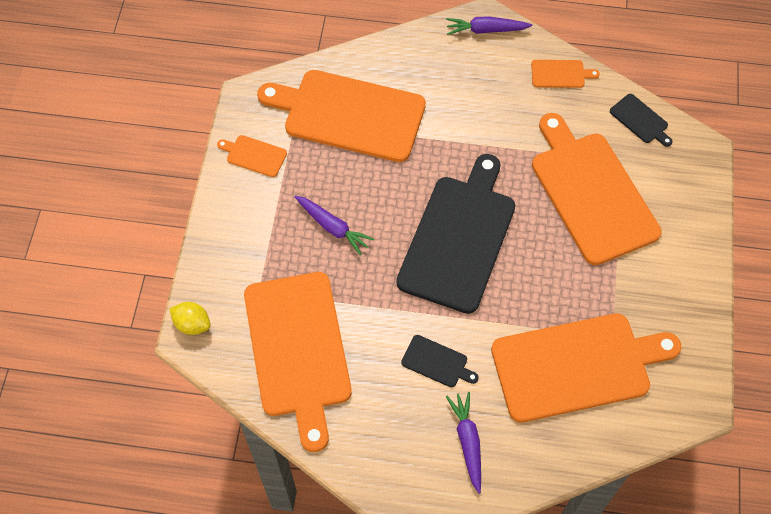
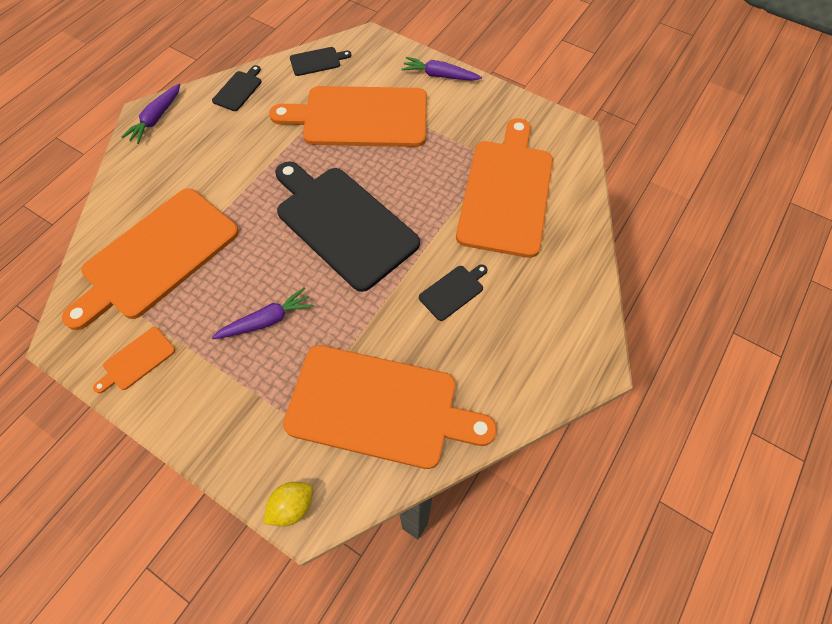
camera: 65 degrees left, 0 degrees up
(467, 442) = (539, 299): purple carrot -> purple carrot (440, 75)
(560, 74) = (238, 90): orange cutting board -> black cutting board

